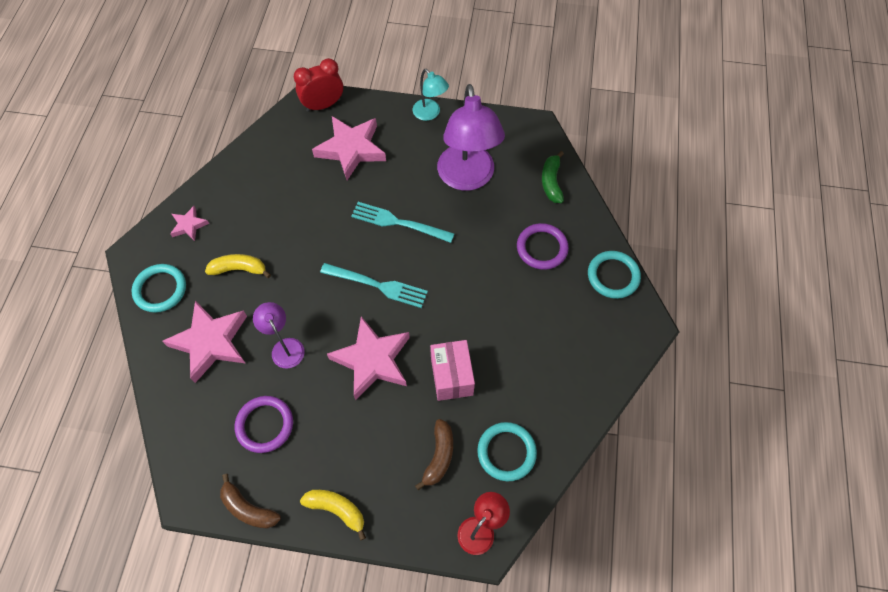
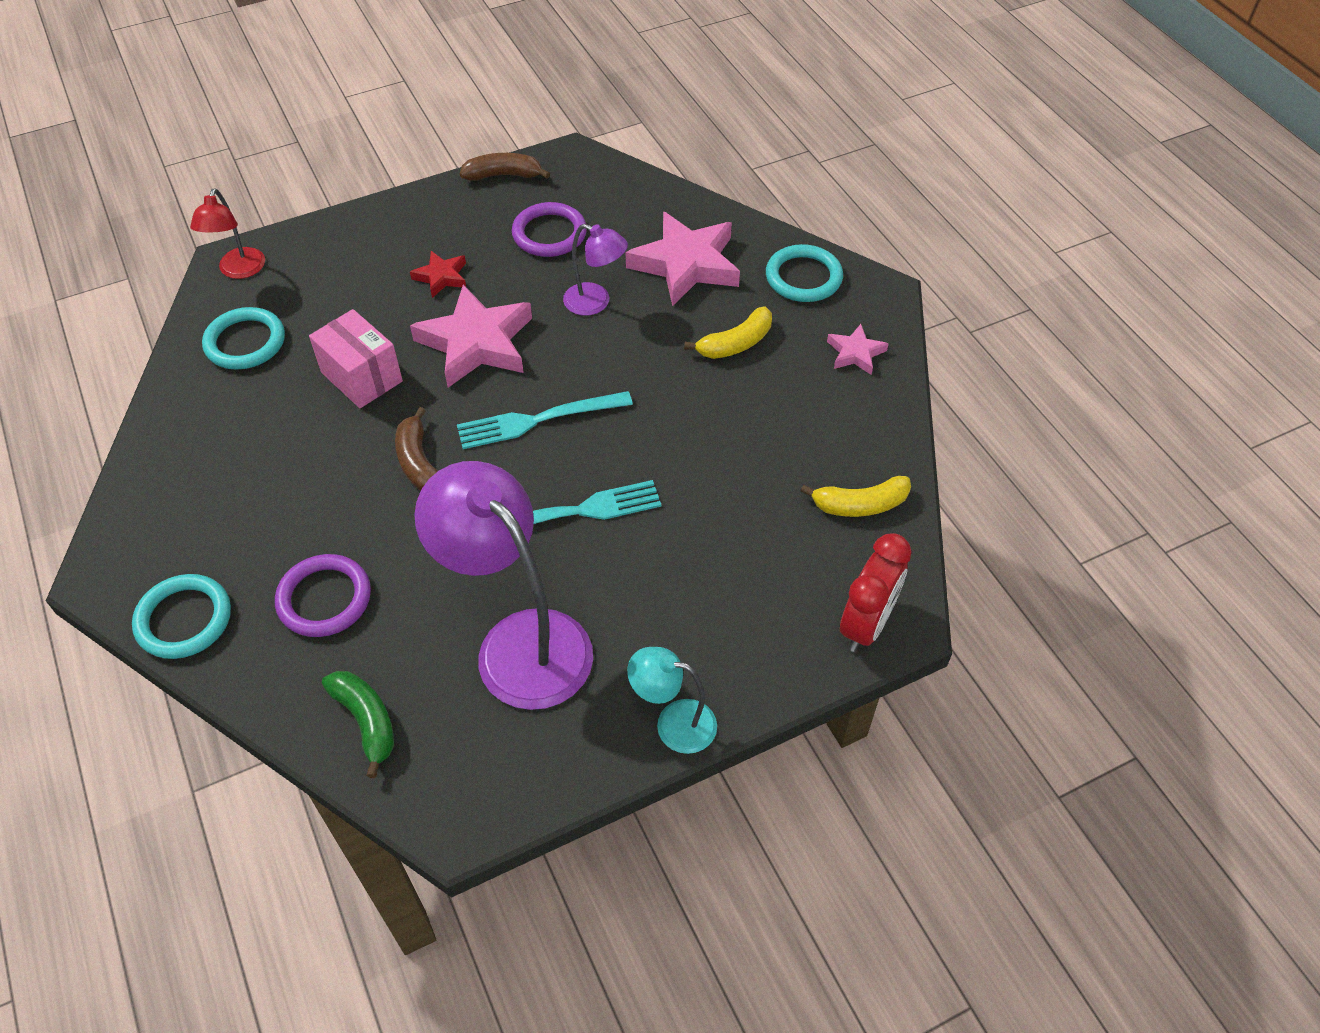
camera: 145 degrees right, 10 degrees down
(337, 510) = (410, 214): yellow banana -> yellow banana (859, 505)
(351, 149) = (747, 578): pink star -> none
(356, 430) = (441, 277): none -> red star
(439, 456) = (327, 301): brown banana -> brown banana (418, 462)

